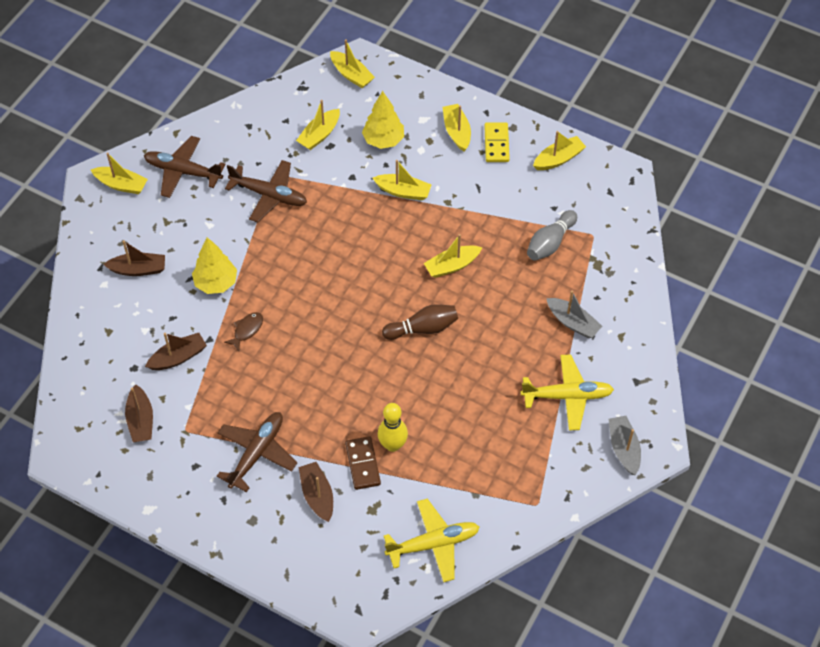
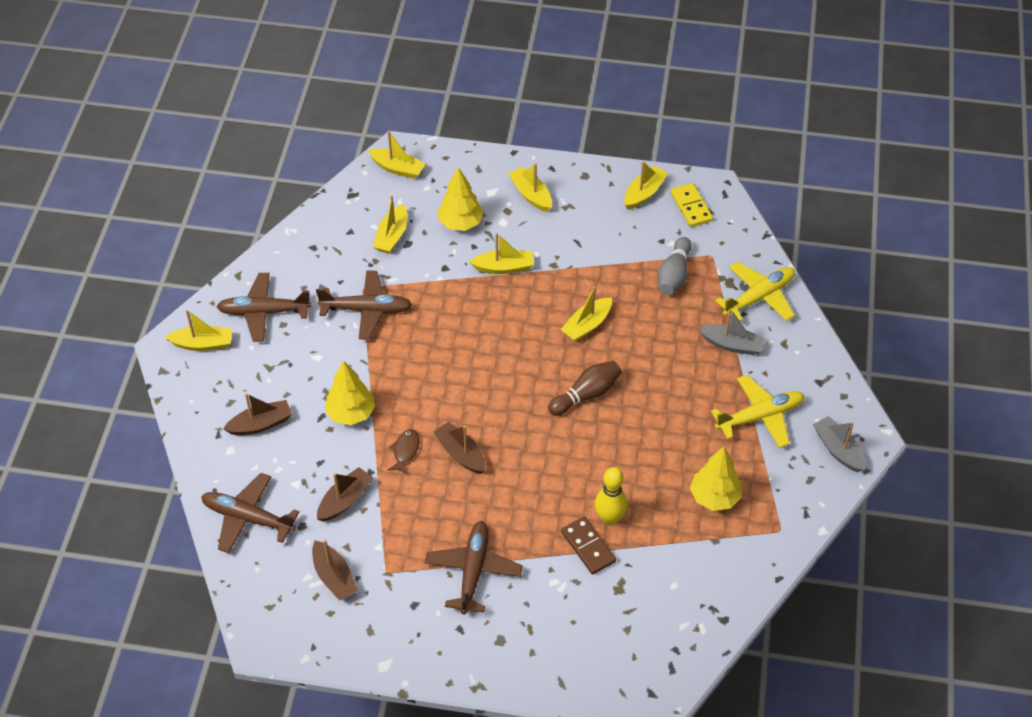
camera: 20 degrees left, 5 degrees down
(93, 347) = (248, 518): none -> brown plane
(317, 495) = (556, 593): brown boat -> brown boat (461, 454)
(433, 544) = (696, 602): yellow plane -> yellow plane (759, 297)
(492, 456) = (714, 497): none -> yellow tree
(496, 144) = (576, 195): yellow domino -> yellow domino (691, 207)

